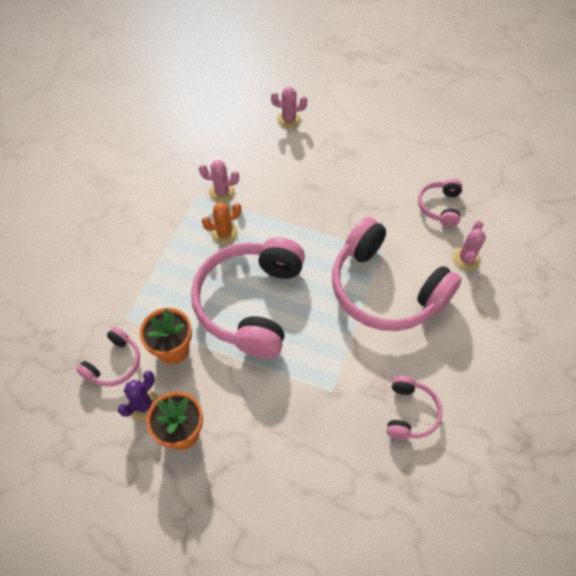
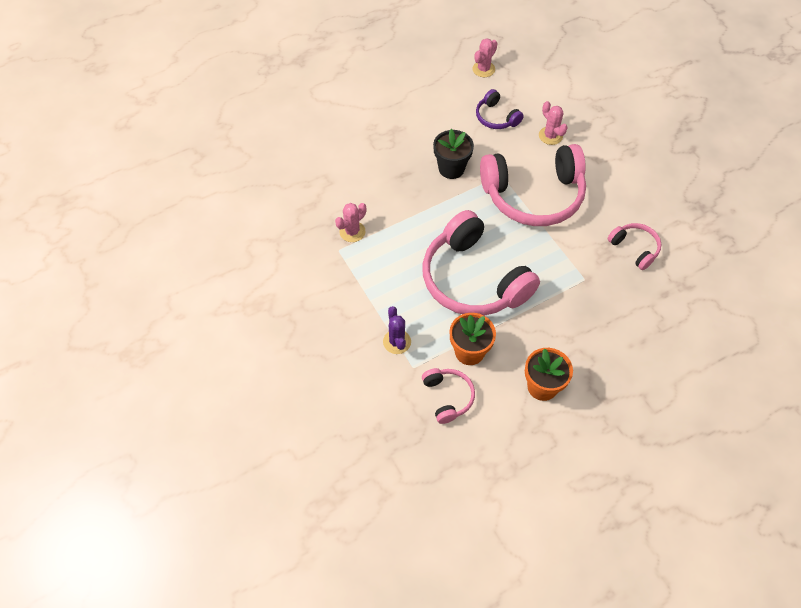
camera: 50 degrees left, 0 degrees up
(144, 405) = (500, 398): purple cactus -> purple cactus (397, 342)
(224, 233) = (394, 255): orange cactus -> none
(289, 119) = (323, 143): pink cactus -> pink cactus (483, 69)
(350, 212) = (451, 168): none -> black flower pot
(439, 207) = (496, 117): pink headphones -> purple headphones

